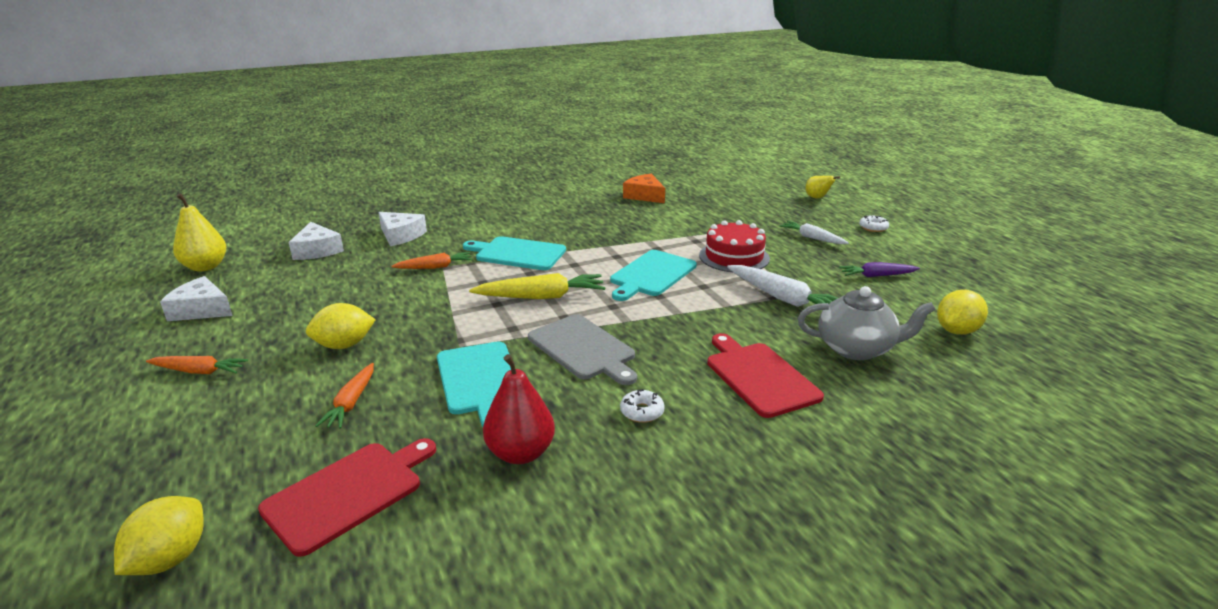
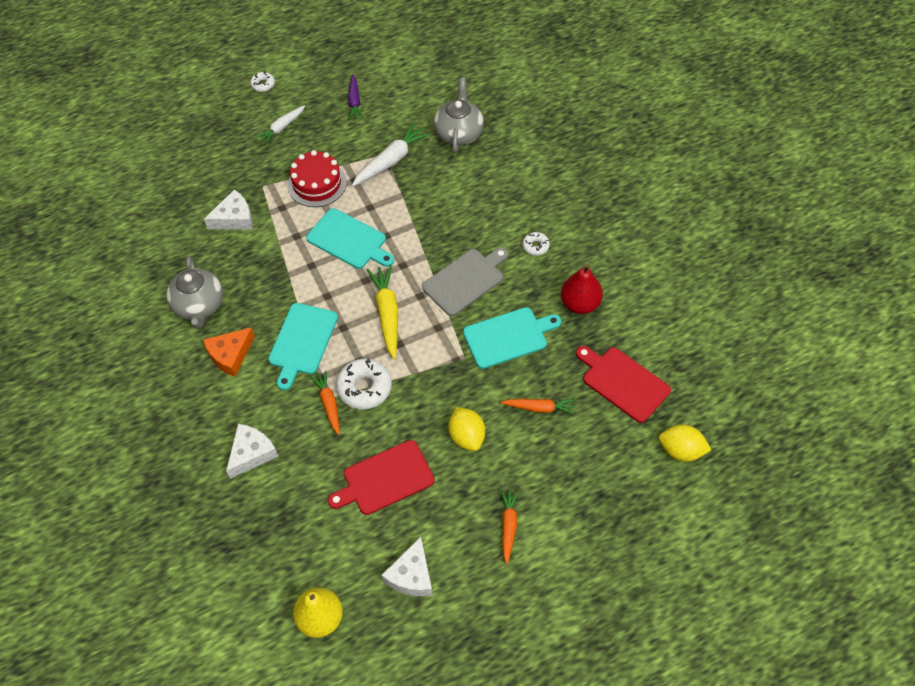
camera: 90 degrees left, 30 degrees up
(317, 250) = (284, 523): white cheese -> white cheese (234, 218)
(446, 284) = (364, 388): none -> white donut
(573, 211) = (199, 305): none -> grey teapot
(644, 196) = (163, 245): orange cheese -> orange cheese (230, 355)
(759, 376) = (494, 186): red cutting board -> red cutting board (385, 479)
(817, 198) = (187, 109): yellow pear -> none
(956, 331) = (435, 79): yellow lemon -> none

